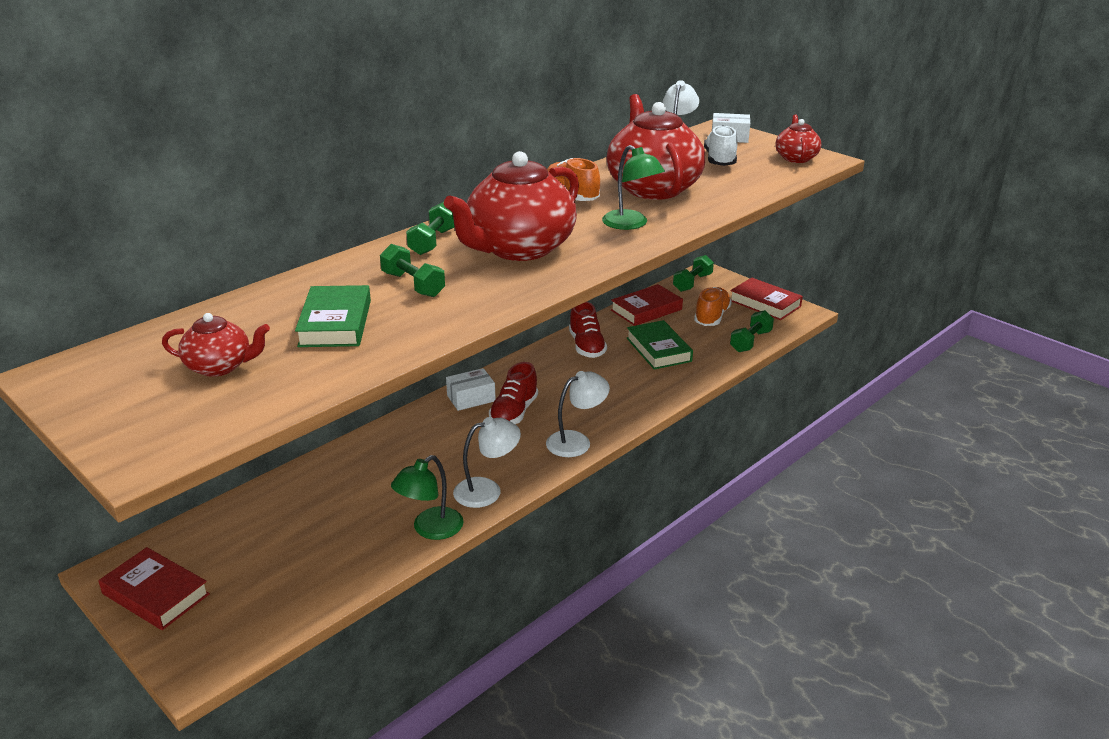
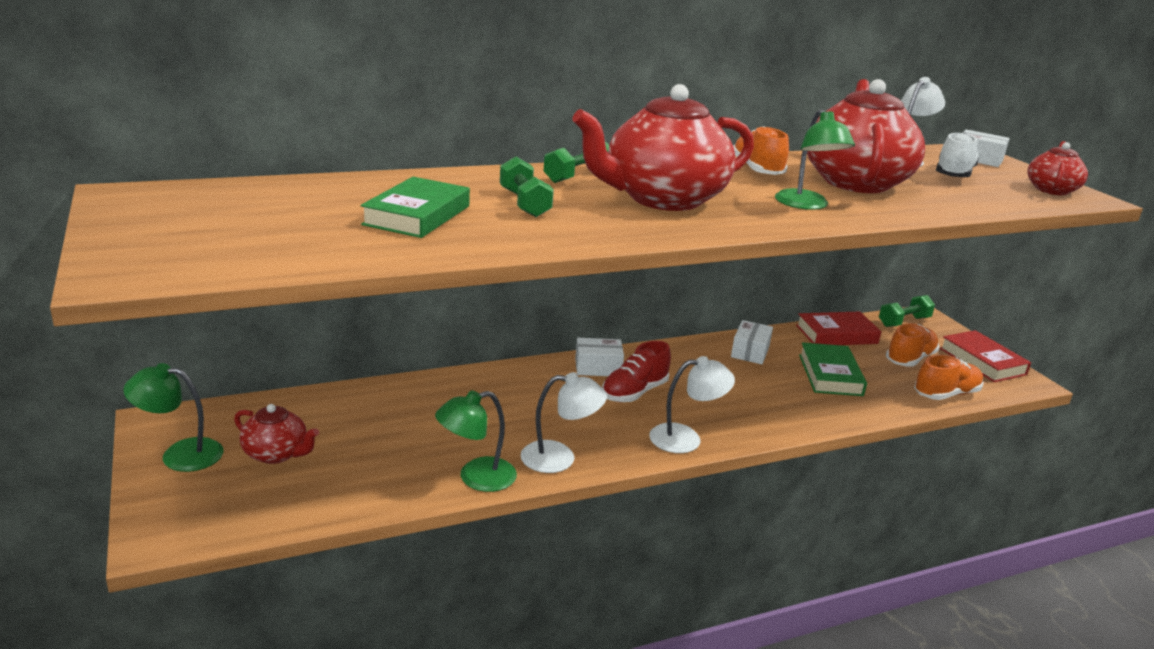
camera: 20 degrees right, 5 degrees down
(156, 594) = (180, 454): red book -> green lamp
(220, 366) = (273, 222): red teapot -> red teapot (276, 454)
(586, 346) = (750, 352): red shoe -> white box
(750, 341) = (946, 394): green dumbbell -> orange shoe

